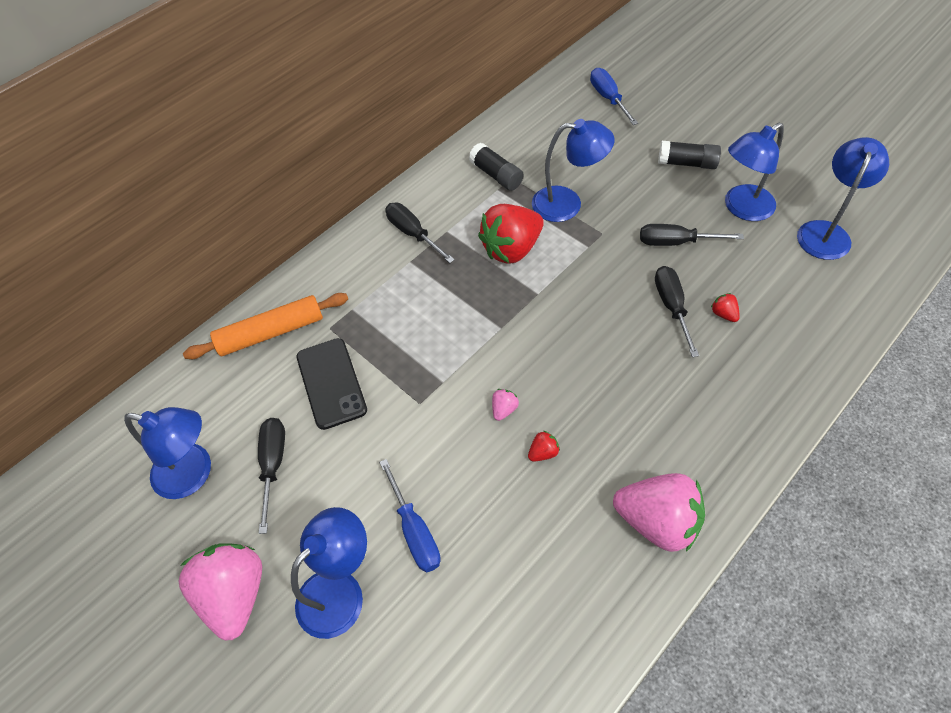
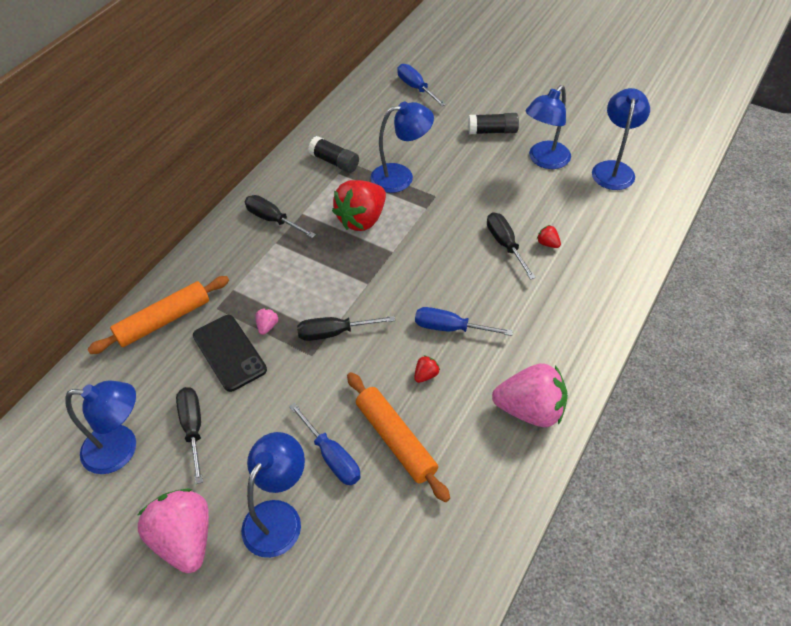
camera: 15 degrees left, 5 degrees down
(491, 526) = (396, 440): none -> orange rolling pin
(504, 409) = (385, 347): pink strawberry -> pink strawberry (267, 326)
(583, 399) = (449, 328): none -> blue screwdriver
(675, 242) = (497, 194): black screwdriver -> black screwdriver (333, 333)

